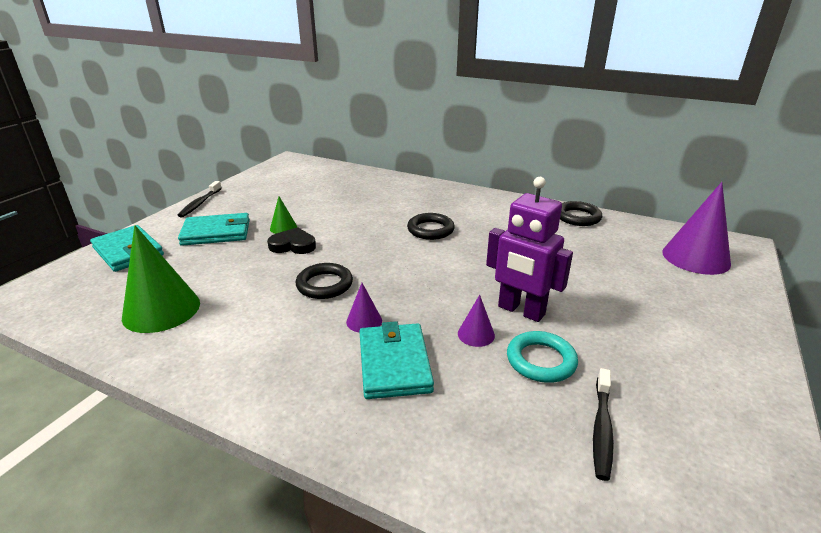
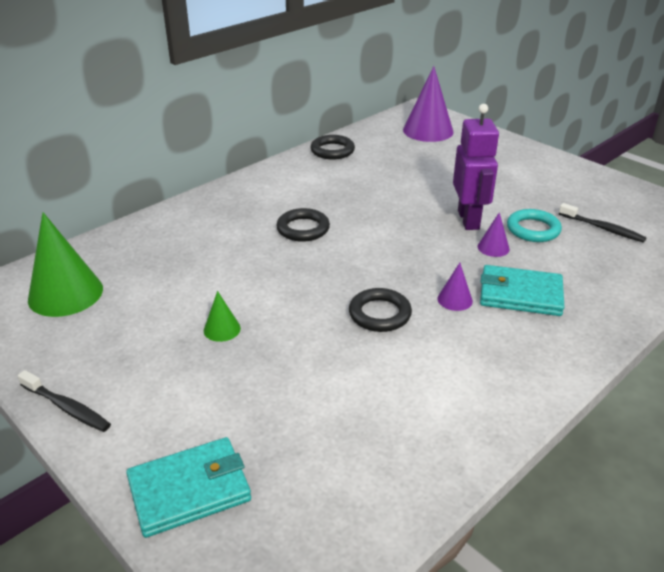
camera: 70 degrees left, 5 degrees up
(161, 310) = (376, 444): green cone -> green cone (65, 294)
(216, 232) = (192, 391): turquoise wallet -> none
(293, 245) = (276, 326): black heart -> none
(521, 311) = (469, 220): purple robot -> purple robot turned 60 degrees counterclockwise

